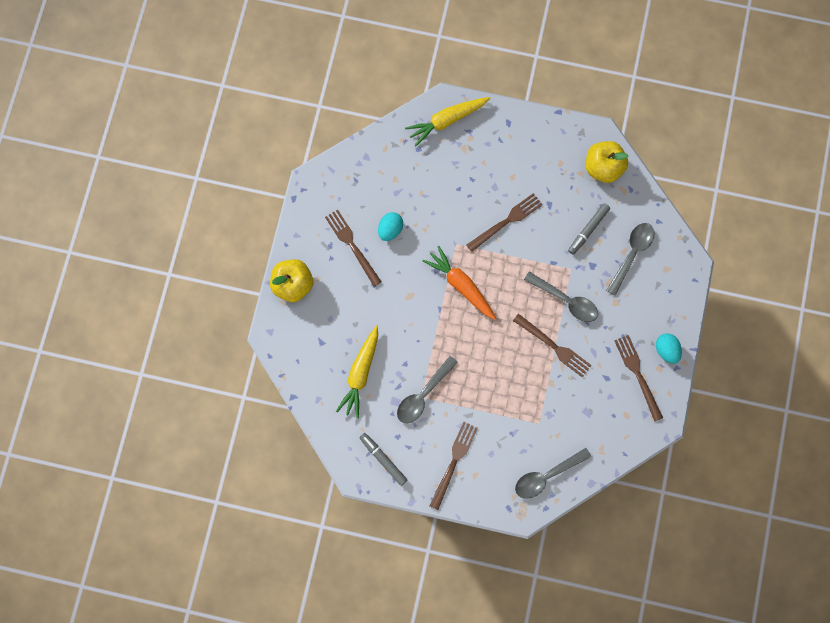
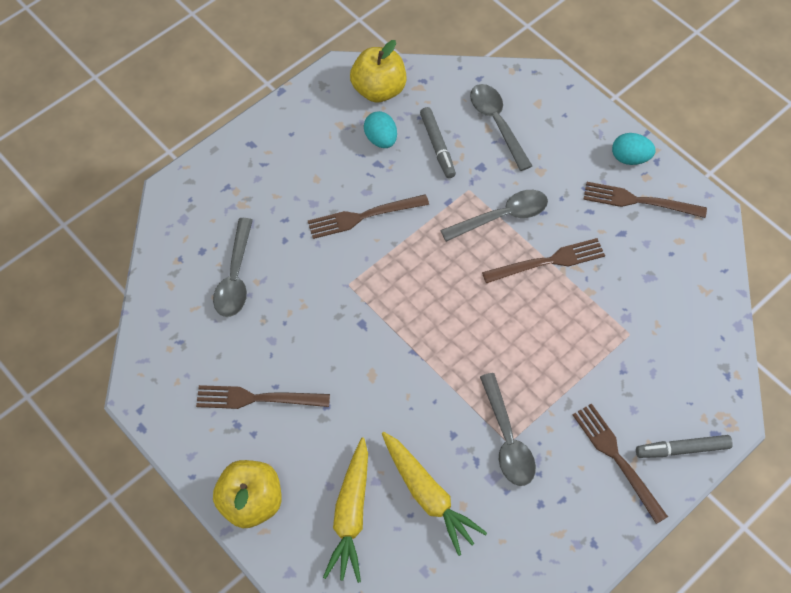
camera: 55 degrees left, 15 degrees down
(383, 459) = (559, 541): grey marker -> grey marker (682, 449)
(390, 230) = (273, 343): turquoise egg -> turquoise egg (381, 139)
(447, 121) = (195, 201): yellow carrot -> yellow carrot (351, 515)
(461, 285) = (402, 311): orange carrot -> none
(506, 221) = (363, 216): brown fork -> brown fork turned 105 degrees counterclockwise
(547, 476) = (700, 366): grey spoon -> grey spoon (235, 277)

